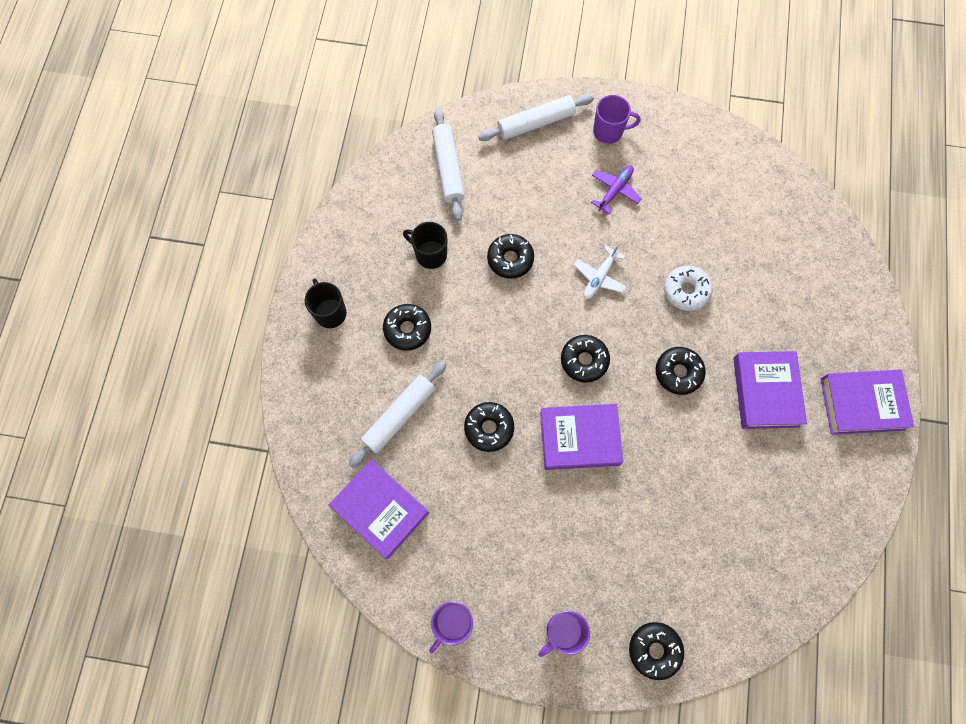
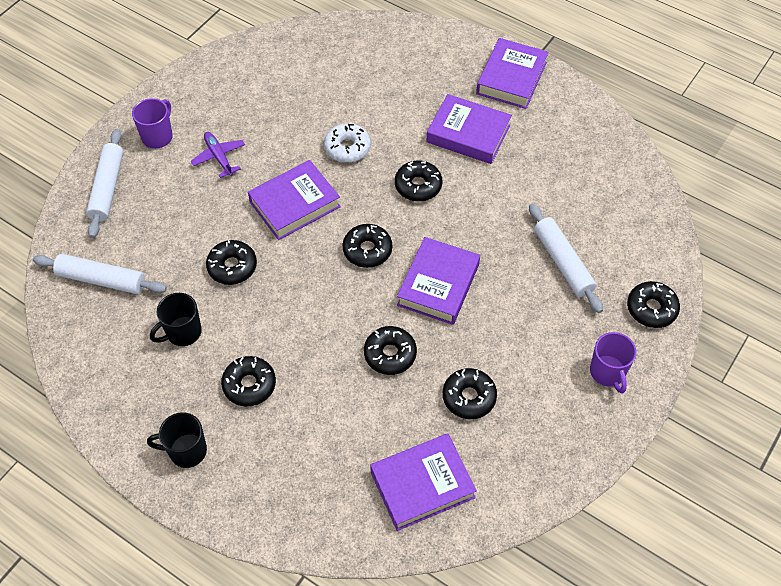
camera: 65 degrees left, 15 degrees down
(399, 416) = (335, 428): white rolling pin -> white rolling pin (563, 262)
(452, 623) = (562, 463): purple mug -> none
(479, 514) = (469, 397): none -> black donut
(599, 277) = (295, 204): white plane -> purple book

